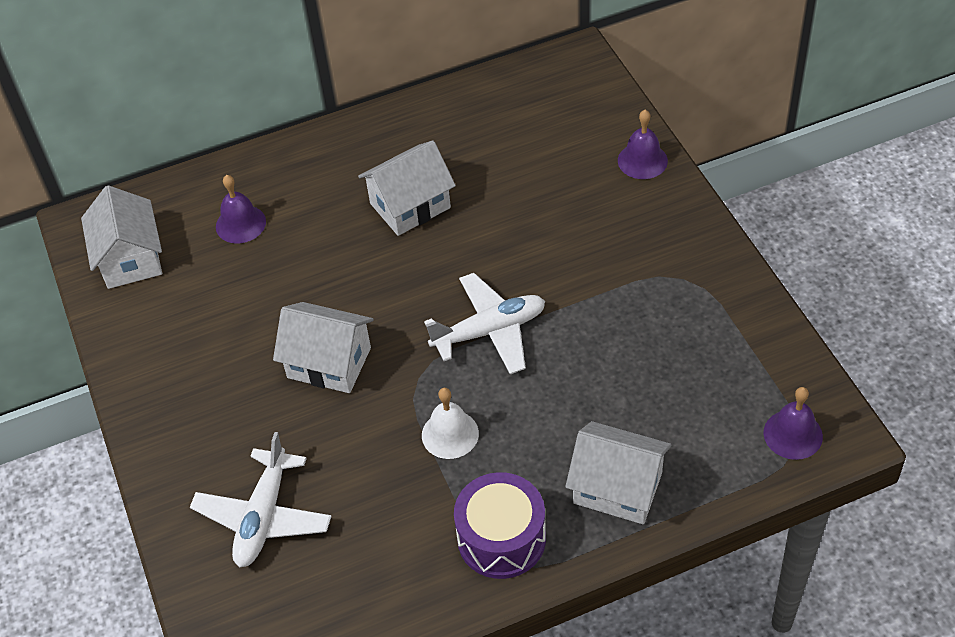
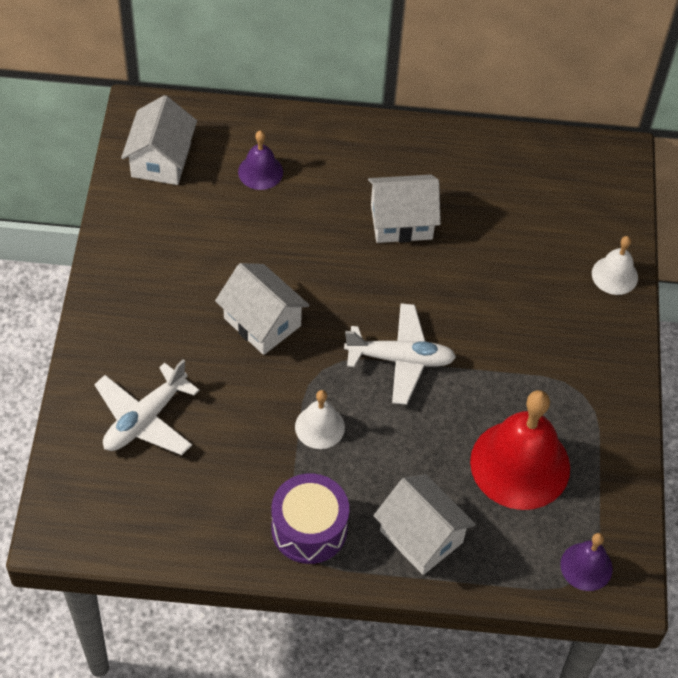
camera: 20 degrees right, 5 degrees up
(642, 160) = (614, 275): purple bell -> white bell
(668, 371) = (520, 464): none -> red bell

